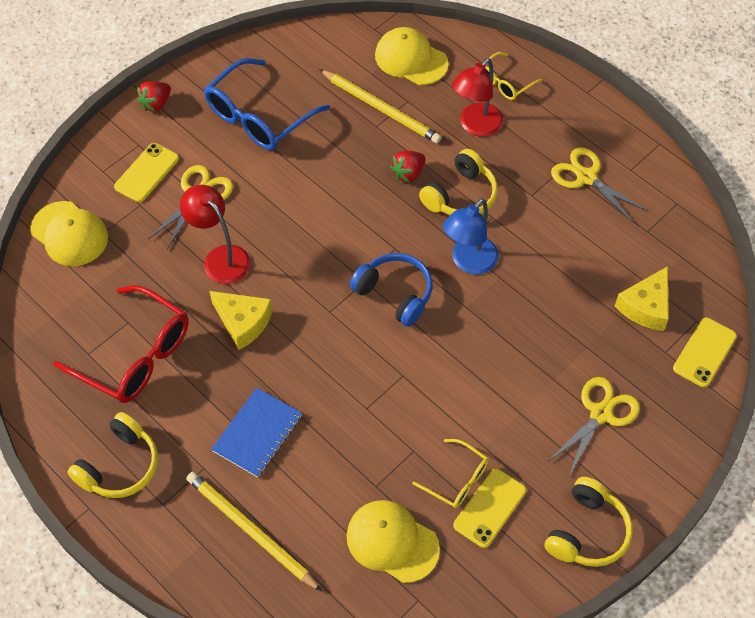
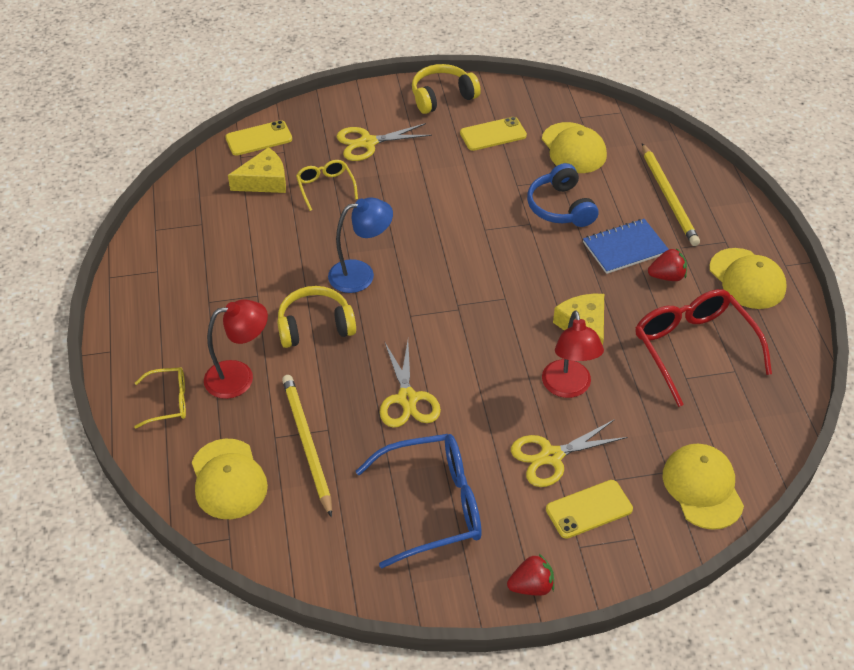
camera: 145 degrees left, 10 degrees down
(120, 466) = (747, 279): yellow headphones -> yellow cap
(395, 293) = (441, 283): blue headphones -> blue headphones (560, 207)
(408, 173) = (341, 369): red strawberry -> red strawberry (667, 276)
(457, 480) = (501, 156): yellow glasses -> yellow glasses (325, 187)
(586, 177) = (199, 284): yellow scissors -> yellow scissors (407, 399)

